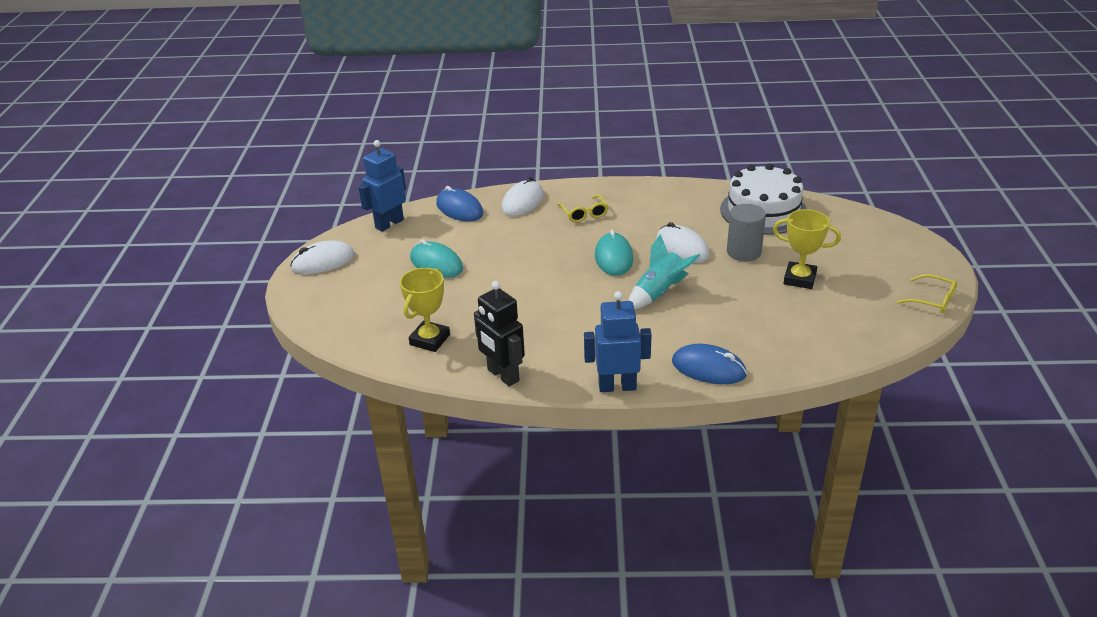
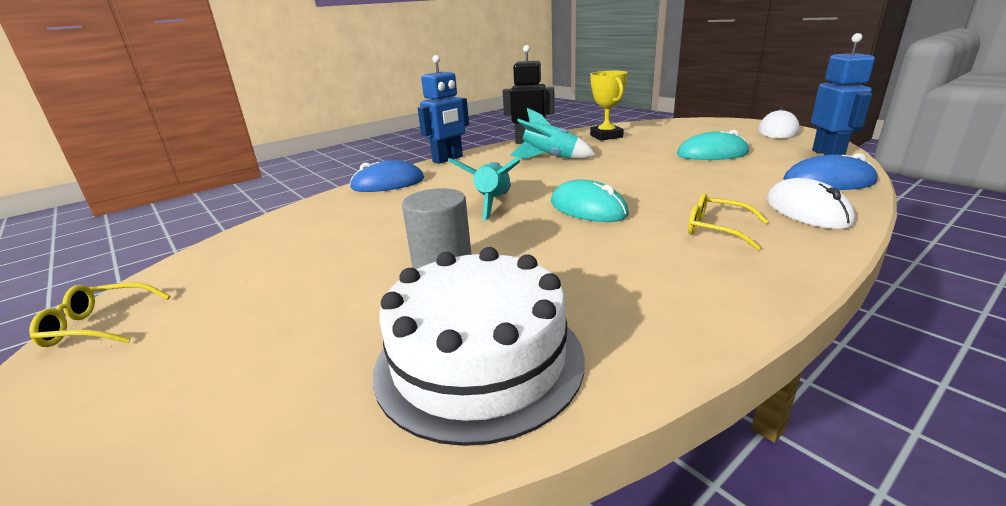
camera: 140 degrees right, 10 degrees down
(539, 329) = (550, 158): none -> turquoise rocket
(682, 247) = (532, 245): white mouse -> none
(799, 279) = (335, 273): yellow trophy -> none

